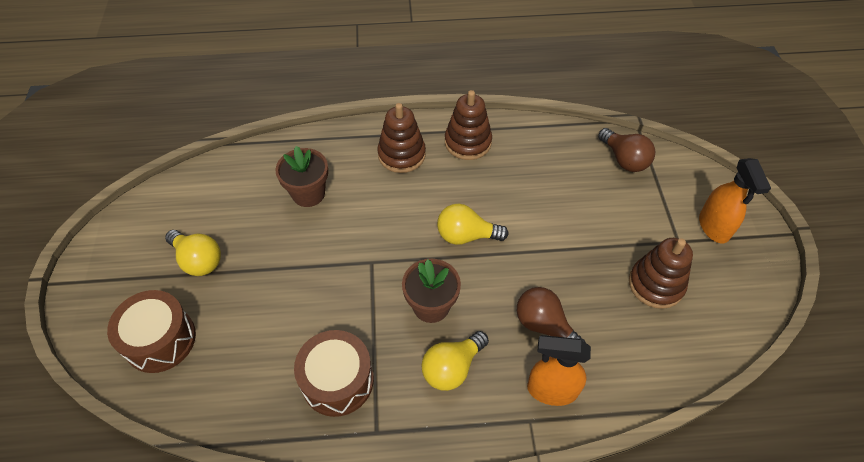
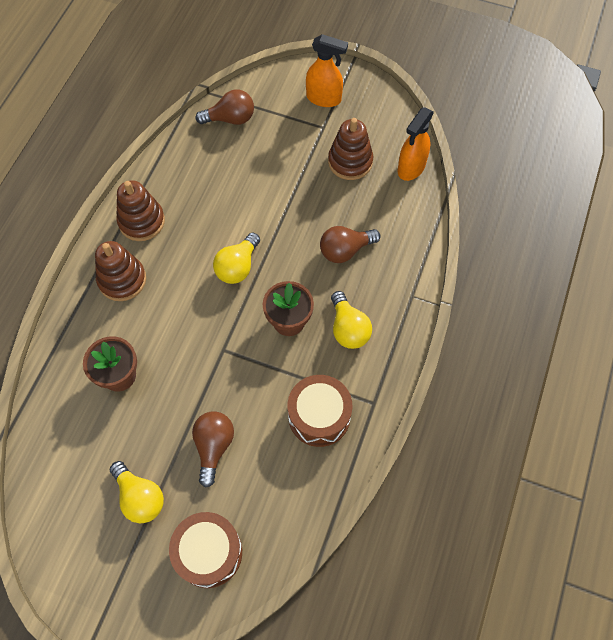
camera: 65 degrees left, 10 degrees up
(198, 260) = (140, 497): yellow light bulb -> yellow light bulb turned 75 degrees clockwise
(268, 298) = (214, 446): none -> brown light bulb
(551, 390) = (396, 271): orange spray bottle -> orange spray bottle (411, 168)

